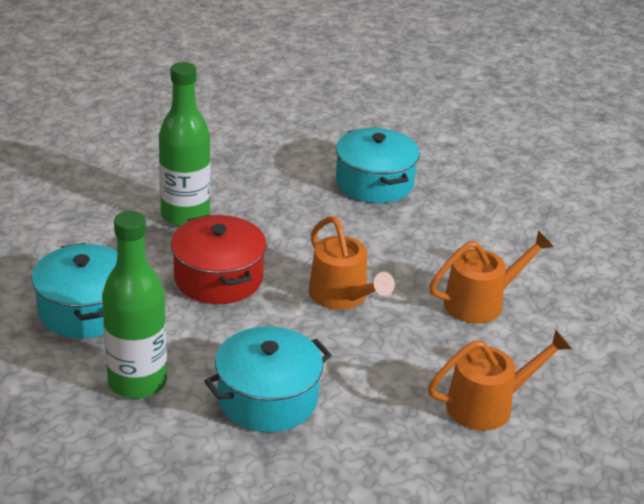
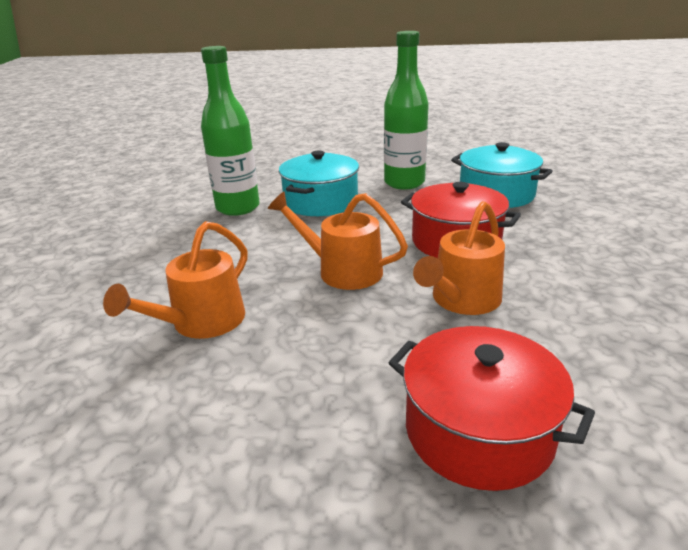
camera: 150 degrees right, 5 degrees down
(185, 216) = (574, 271): green bottle -> green bottle (238, 208)
(374, 183) = (478, 430): turquoise pot -> red pot
(488, 405) = (159, 251): orange watering can -> orange watering can (462, 300)

